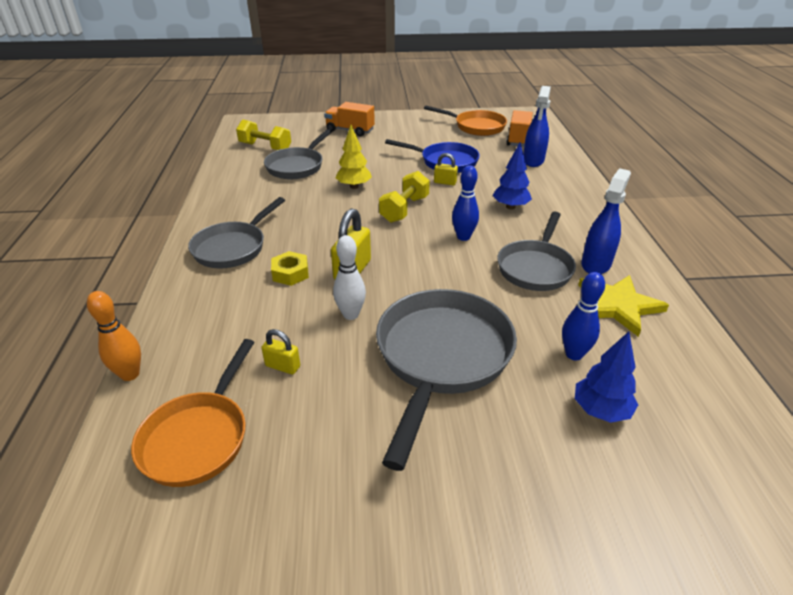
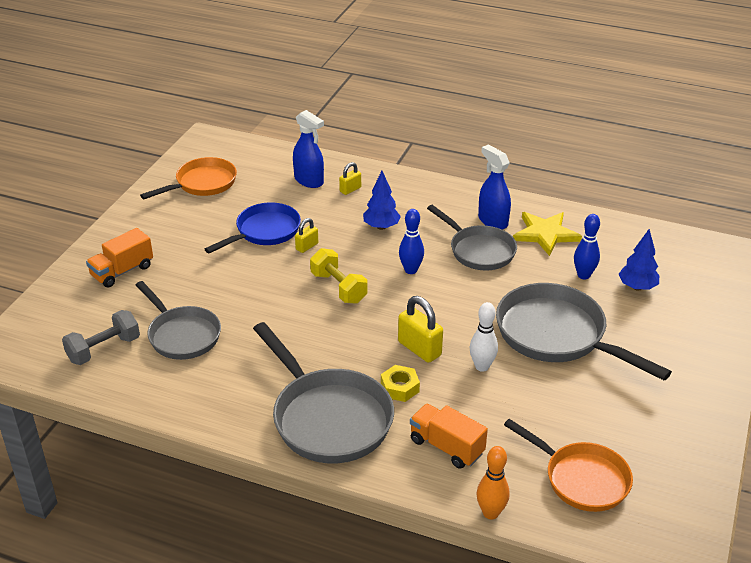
camera: 65 degrees left, 0 degrees up
(233, 248) = (328, 418): grey pan -> grey pan, size x1.51
(265, 147) = (104, 349): yellow dumbbell -> grey dumbbell
(282, 366) = (525, 419): yellow padlock -> yellow padlock (350, 189)
(354, 186) = (266, 306): yellow tree -> none
(518, 139) = (257, 170): orange truck -> orange truck (446, 447)

